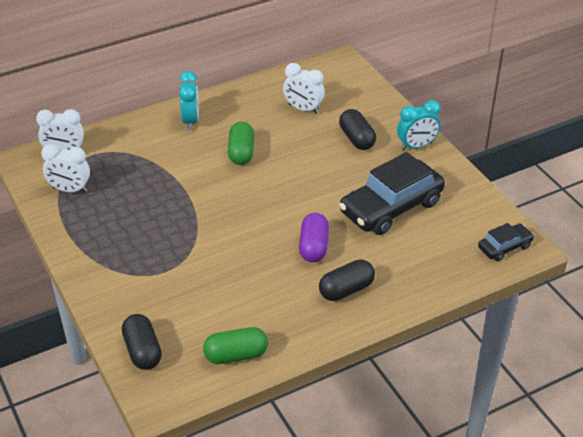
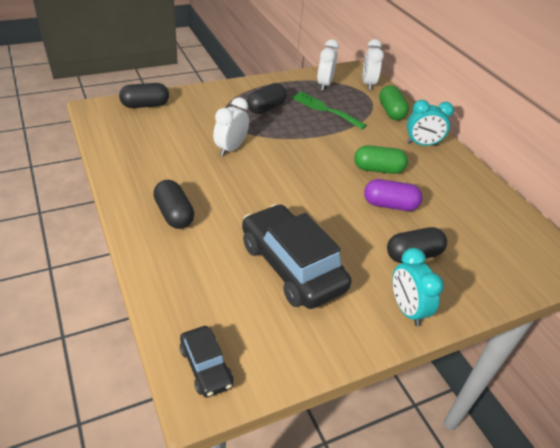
camera: 90 degrees right, 0 degrees up
(130, 189) = (325, 109): none -> green fork
(133, 238) = (266, 108): none -> black capsule
(236, 355) = (121, 144): green capsule -> green capsule (391, 112)
(303, 109) = (460, 219): white clock -> white clock (231, 148)
(313, 247) = (238, 200): purple capsule -> purple capsule (390, 205)

